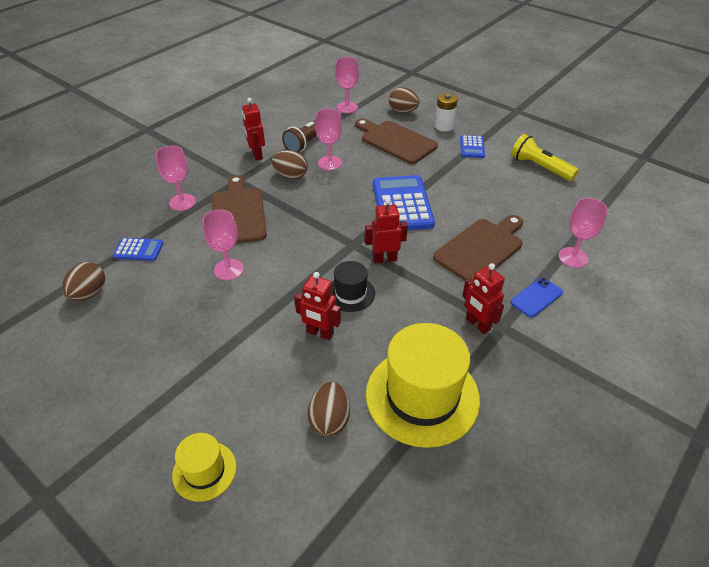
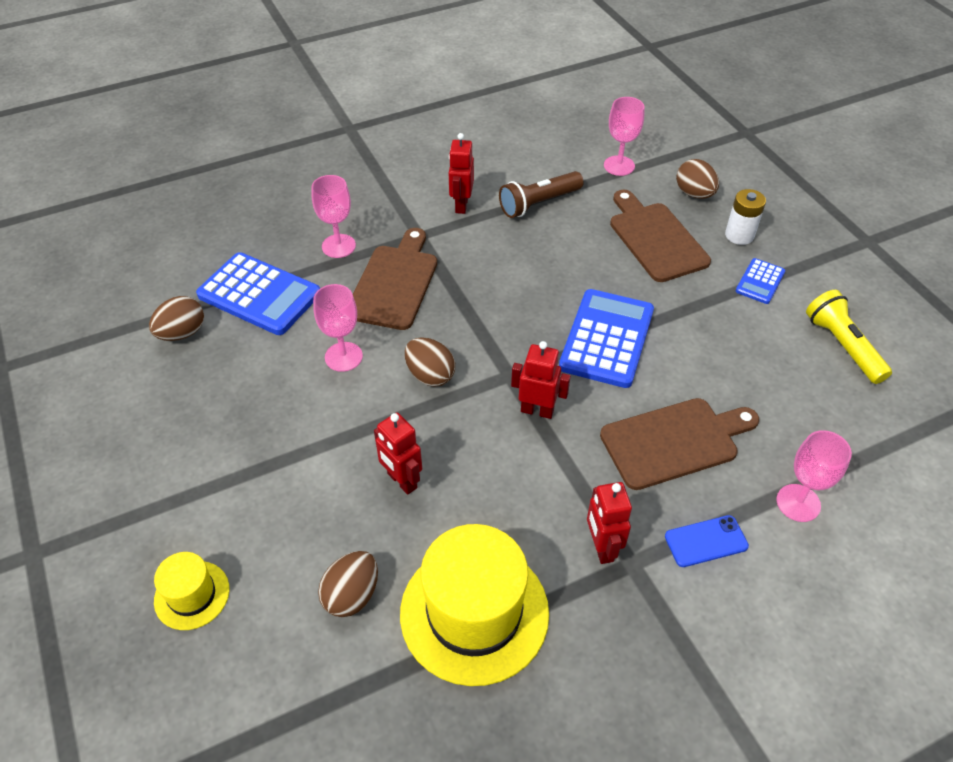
camera: 25 degrees right, 5 degrees up
(138, 250) = (259, 295): blue calculator -> blue calculator, size x1.98
(291, 176) = (487, 249): brown egg -> brown egg (430, 375)
(329, 163) = (547, 246): pink goblet -> none
(350, 293) = (467, 442): black hat -> none

